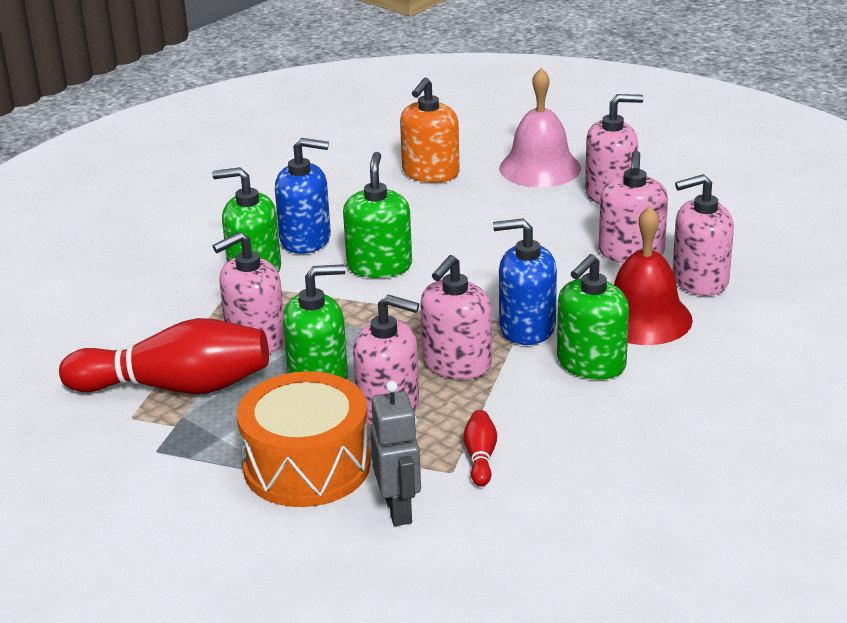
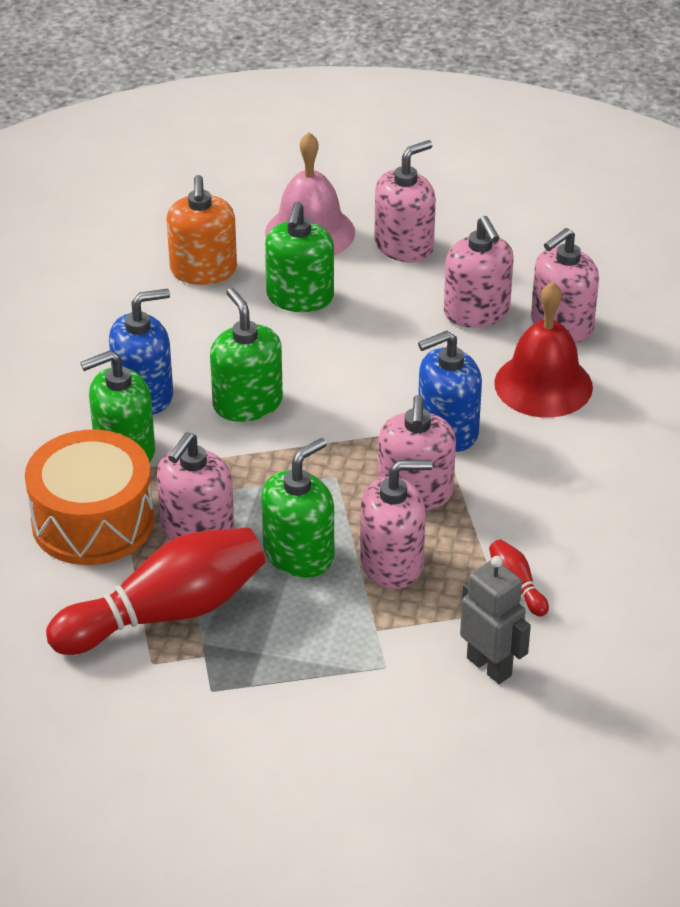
camera: 30 degrees left, 10 degrees up
(307, 466) = (369, 653): orange drum -> orange drum (93, 521)
(591, 363) = (535, 451): green soap dispenser -> green soap dispenser (300, 297)

